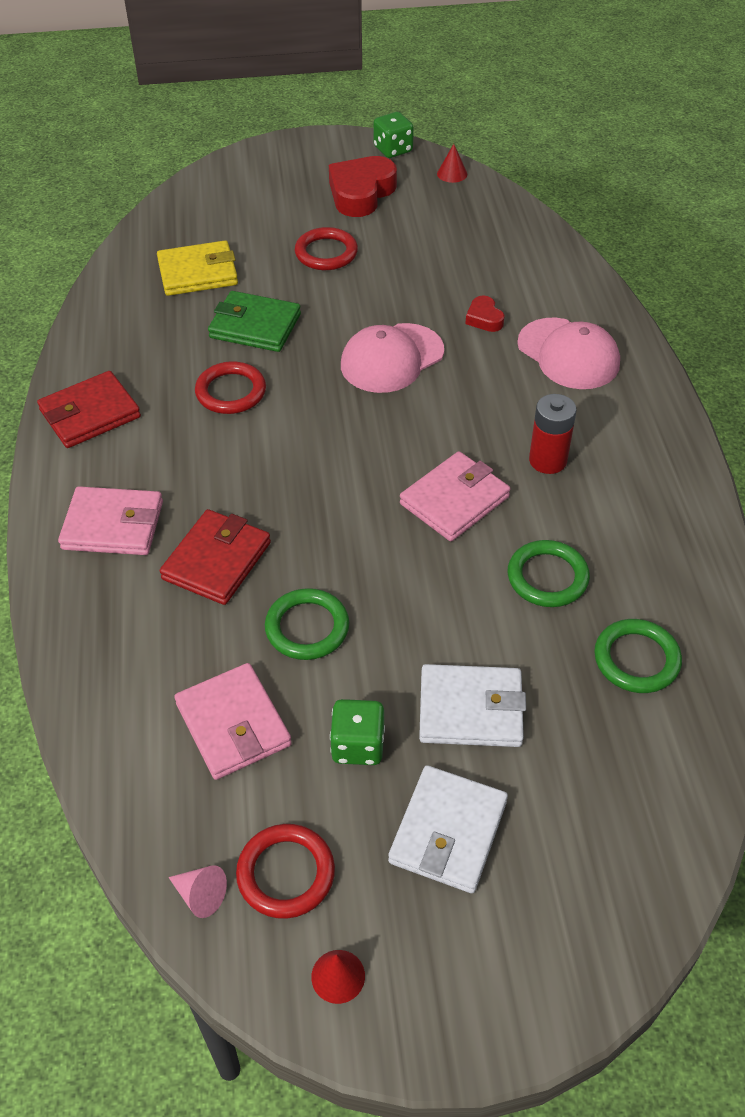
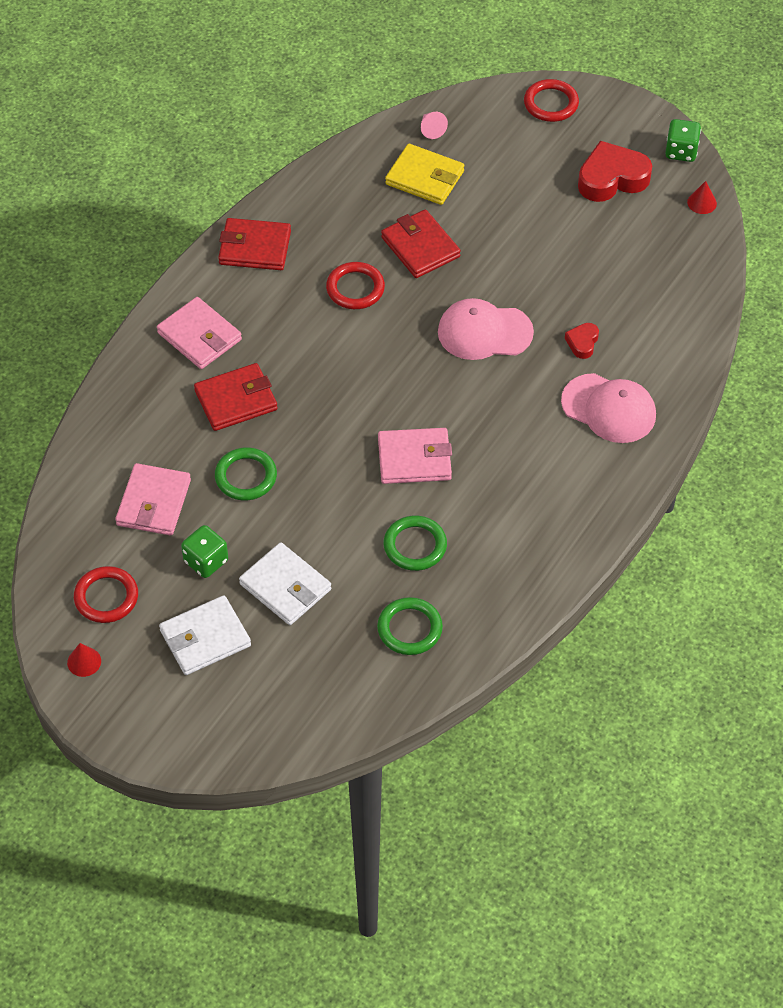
camera: 40 degrees right, 5 degrees up
(200, 895) = (57, 576): pink cone -> pink cone (431, 129)
(255, 326) = (420, 247): green wallet -> red wallet
(326, 253) = (530, 217): red ring -> red ring (551, 103)
(547, 460) = (503, 473): red battery -> none
(568, 354) = (609, 409): pink cap -> pink cap turned 60 degrees counterclockwise

